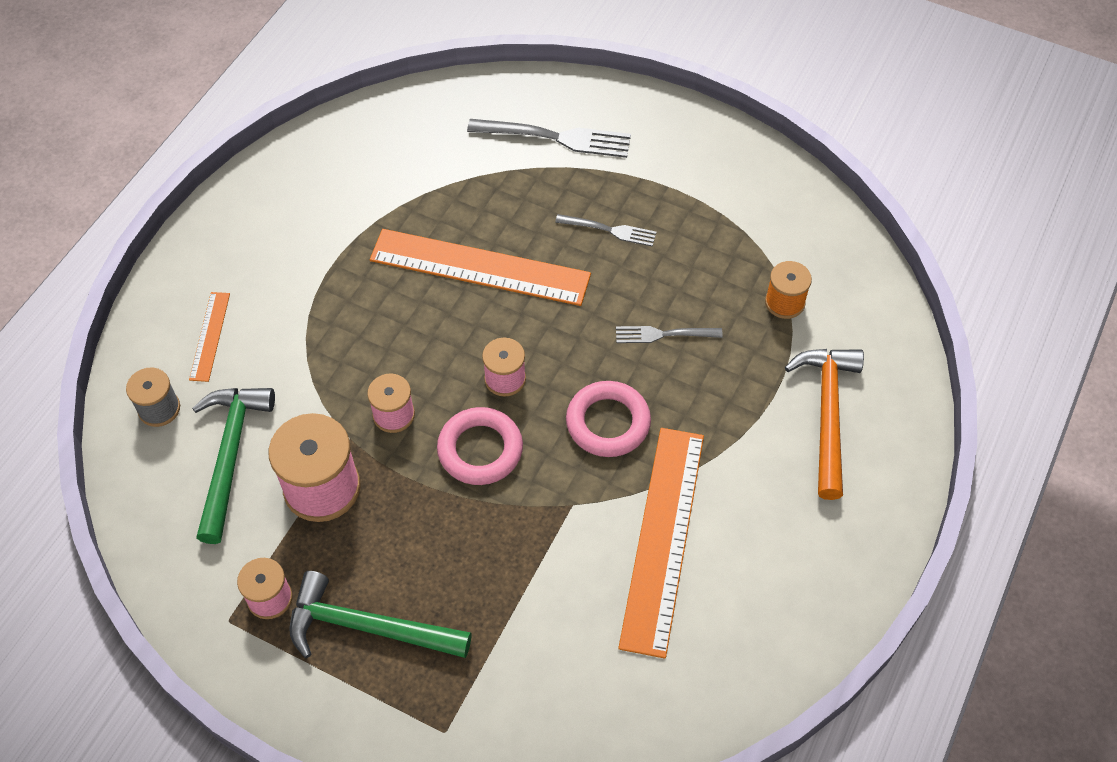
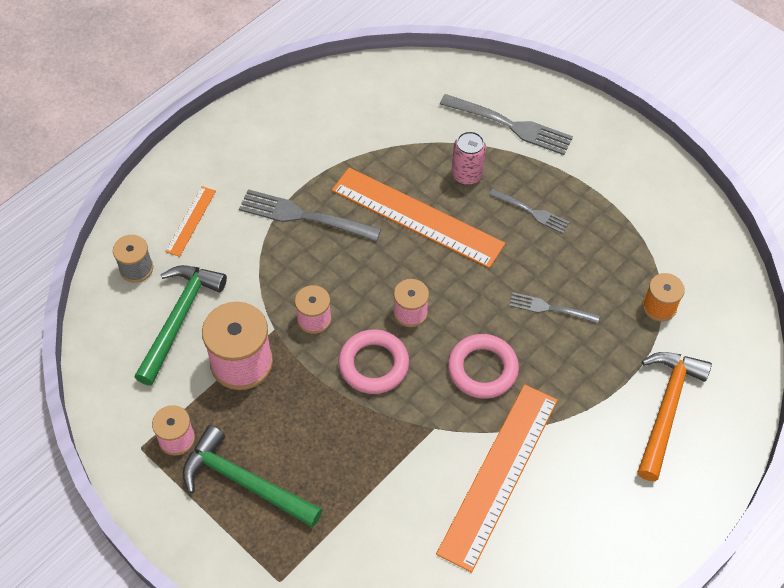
camera: 15 degrees right, 0 degrees up
(345, 298) = (303, 216): none -> grey fork
(523, 205) = (467, 175): none -> pink can

